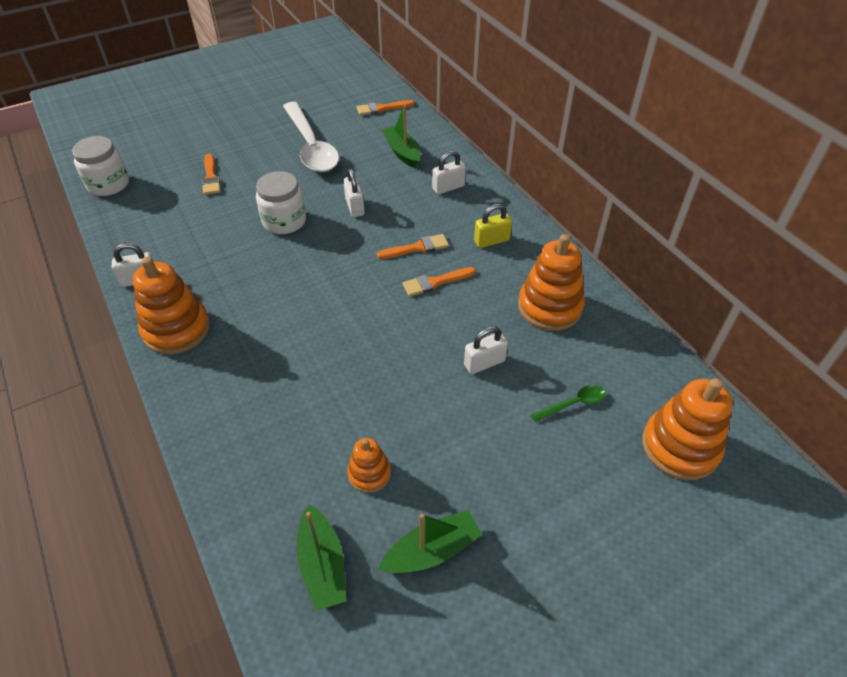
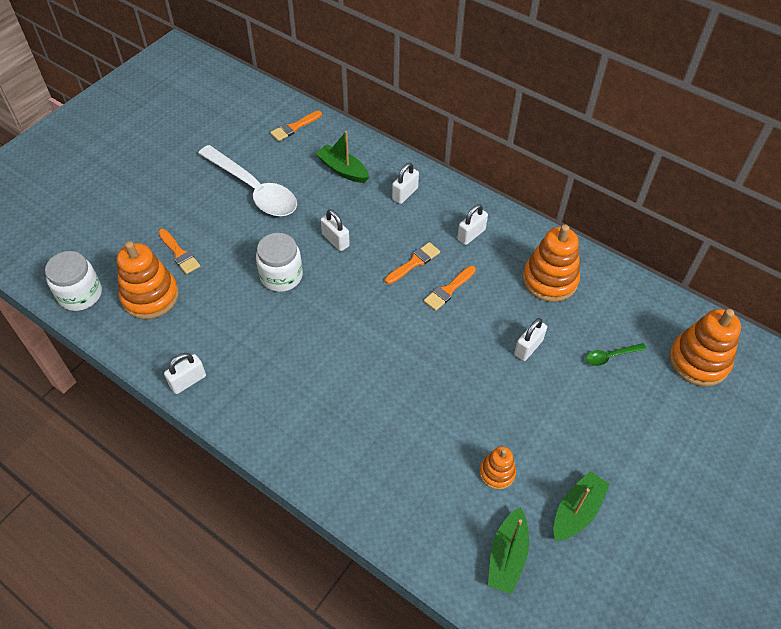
camera: 25 degrees left, 5 degrees up
(176, 329) = (257, 415): orange stacking toy -> orange stacking toy (150, 296)
(322, 565) = (507, 556): green boat -> green boat turned 60 degrees clockwise
(491, 241) = (471, 234): yellow padlock -> white padlock
(573, 404) = (610, 356): green spoon -> green spoon turned 150 degrees counterclockwise

